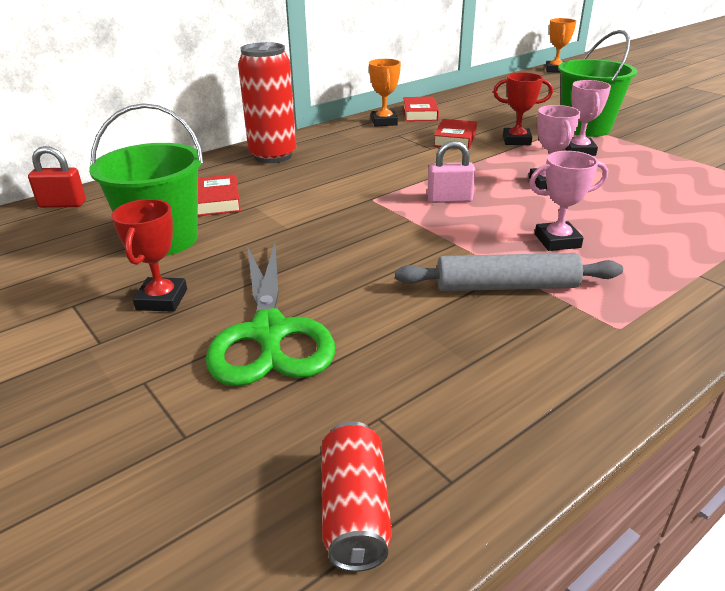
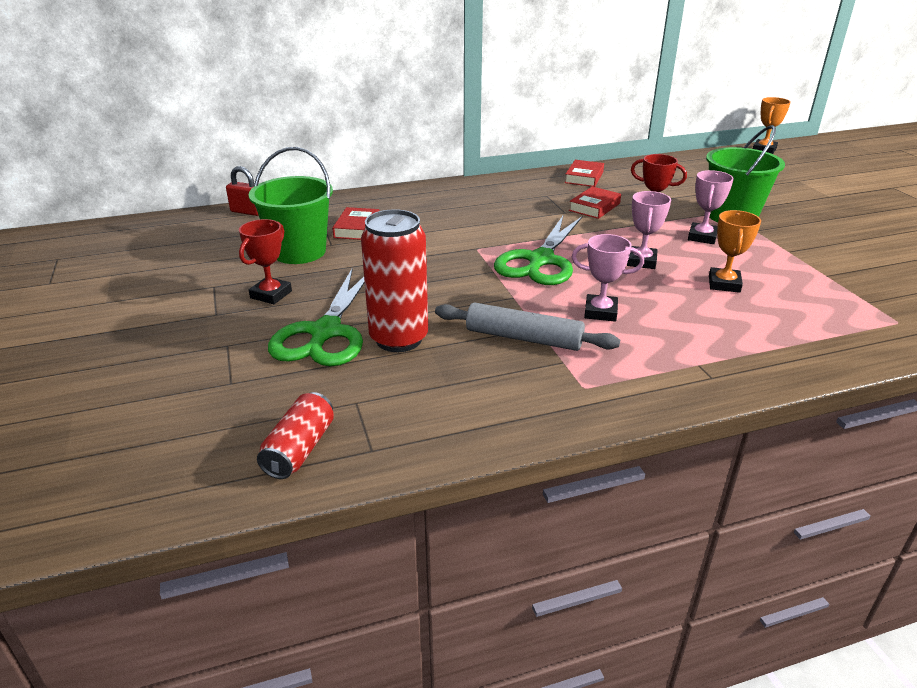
camera: 20 degrees right, 0 degrees up
(273, 156) = (426, 198): red can -> red can (399, 339)
(384, 122) = (544, 181): orange trophy -> orange trophy (724, 284)
(449, 199) = (540, 260): pink padlock -> green scissors

